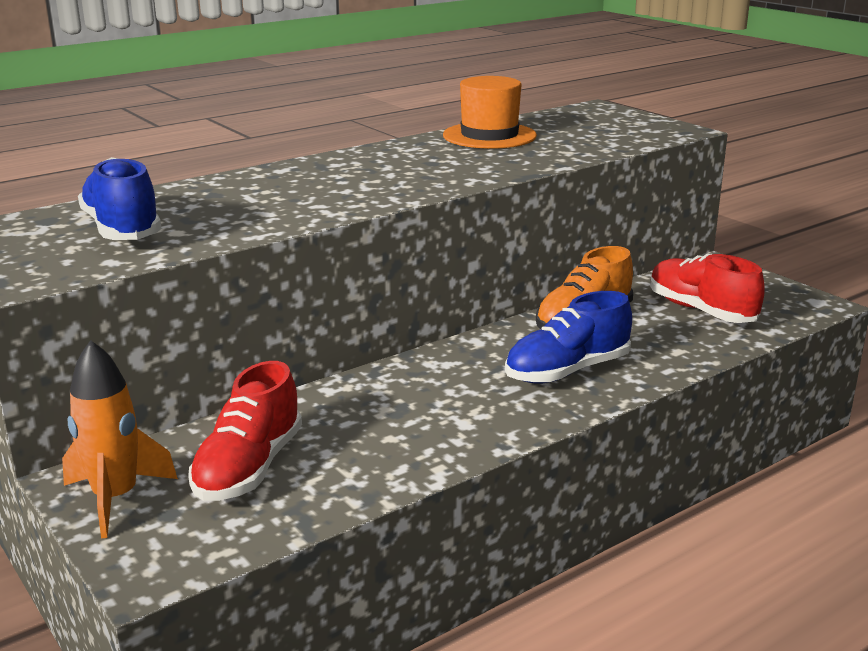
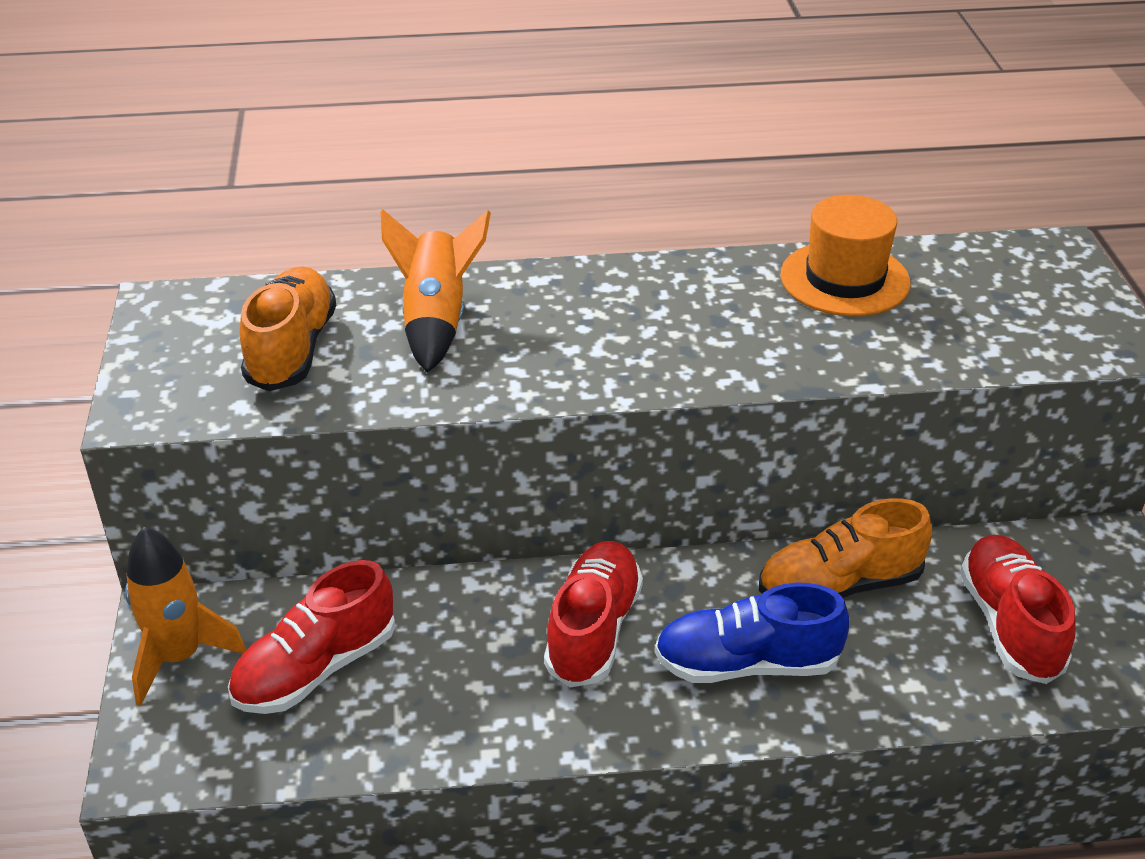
camera: 30 degrees right, 15 degrees up
(122, 229) = (292, 349): blue shoe -> orange shoe
(226, 197) = (436, 320): none -> orange rocket
(445, 386) = (593, 629): none -> red shoe

